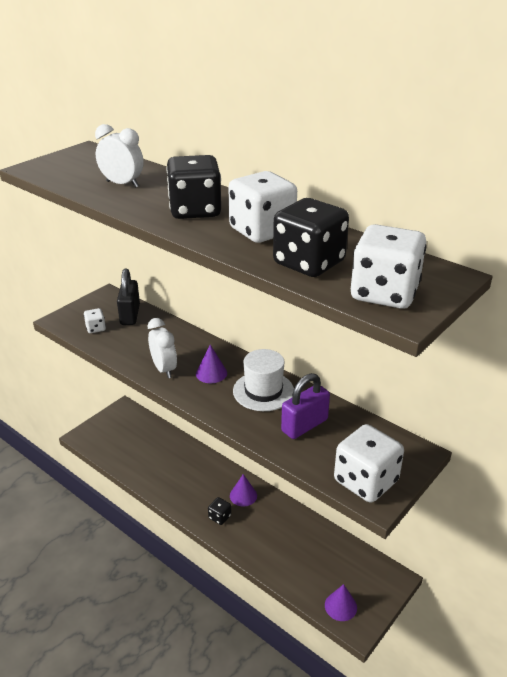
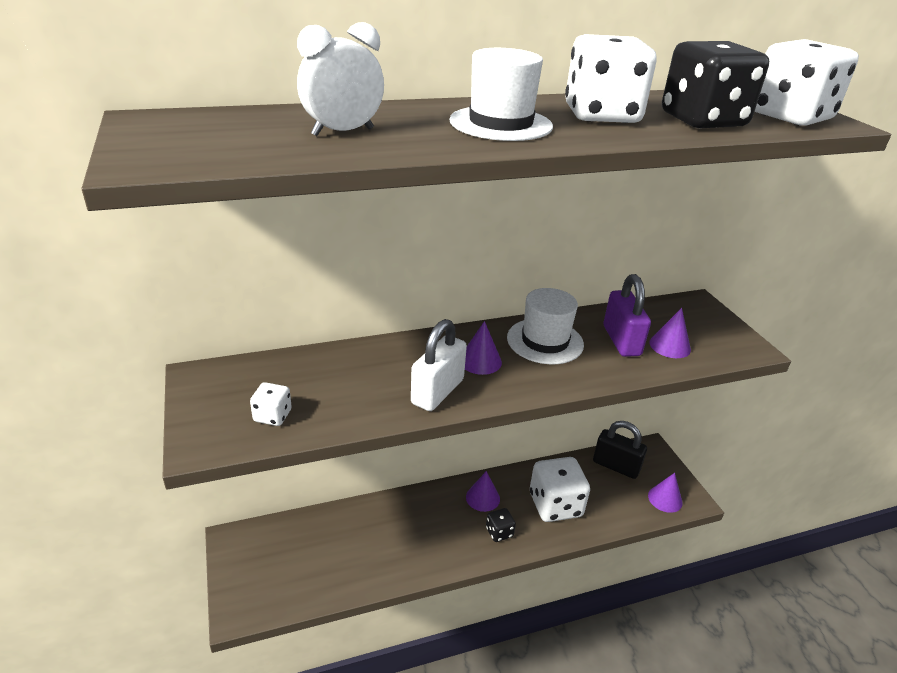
camera: 60 degrees left, 0 degrees up
(130, 315) = (278, 374): black padlock -> black padlock (616, 466)
(164, 369) = (437, 392): white clock -> white padlock
(195, 210) = (500, 124): black dice -> white hat
(325, 452) = (670, 346): none -> purple cone
(365, 481) = (723, 343): white dice -> white dice (555, 505)

